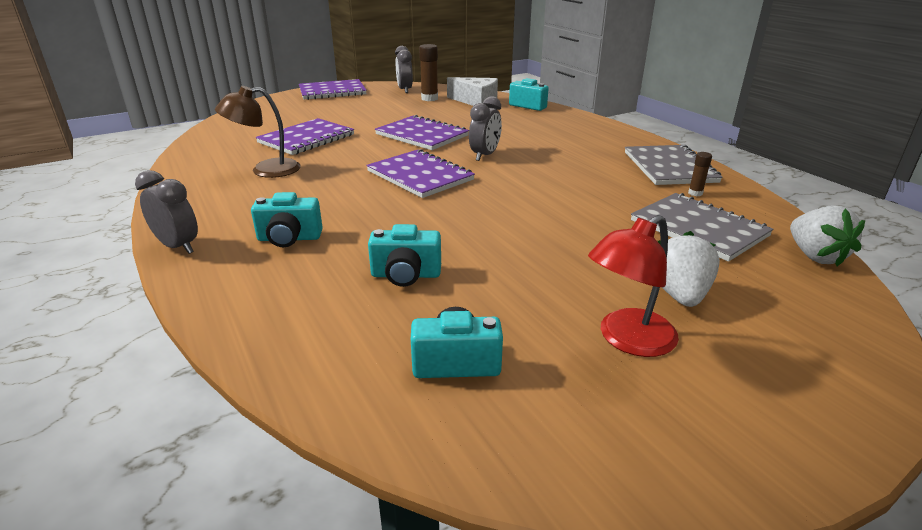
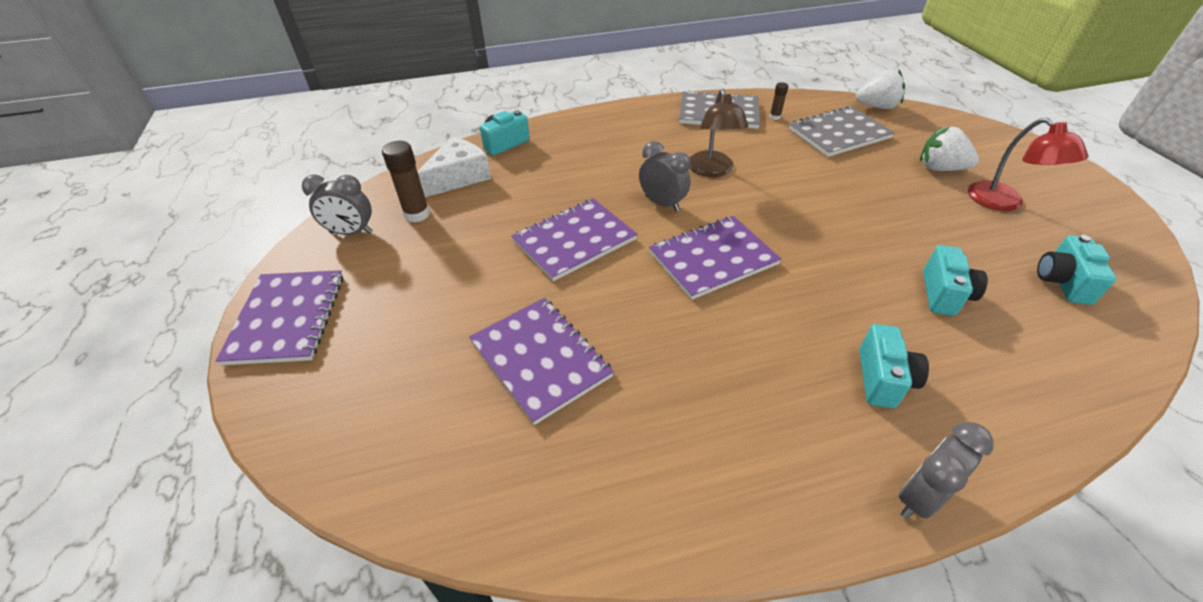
camera: 75 degrees left, 15 degrees up
(266, 170) = (664, 409): brown lamp -> brown lamp (712, 170)

